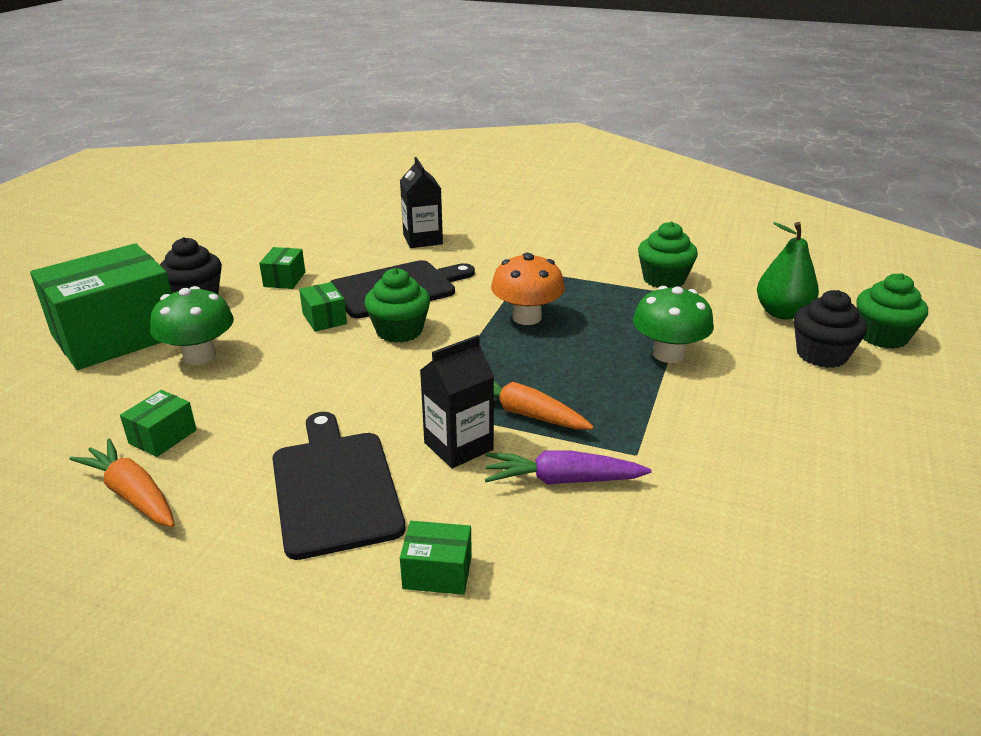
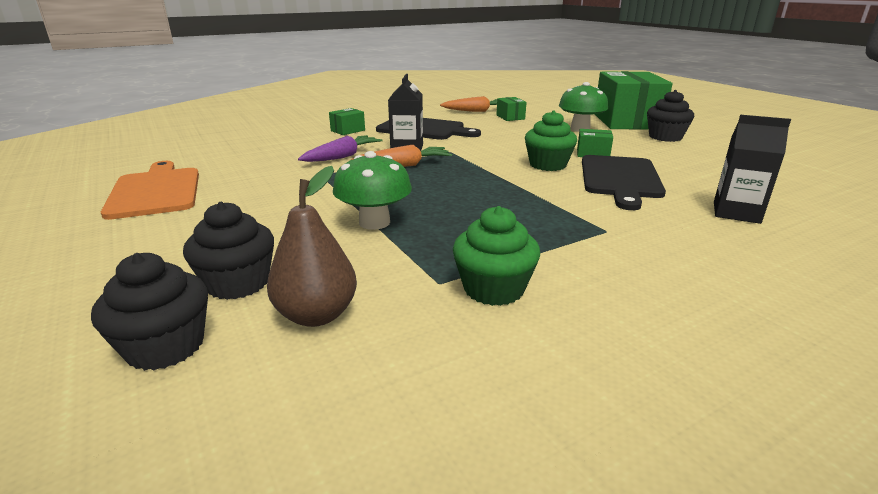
camera: 130 degrees right, 5 degrees down
(284, 279) = (675, 156): green box -> none
(527, 317) = (510, 200): orange mushroom -> none
(782, 313) = (316, 315): green pear -> brown pear
(876, 541) = (156, 191): none -> orange cutting board
(882, 336) = (165, 346): green cupcake -> black cupcake

